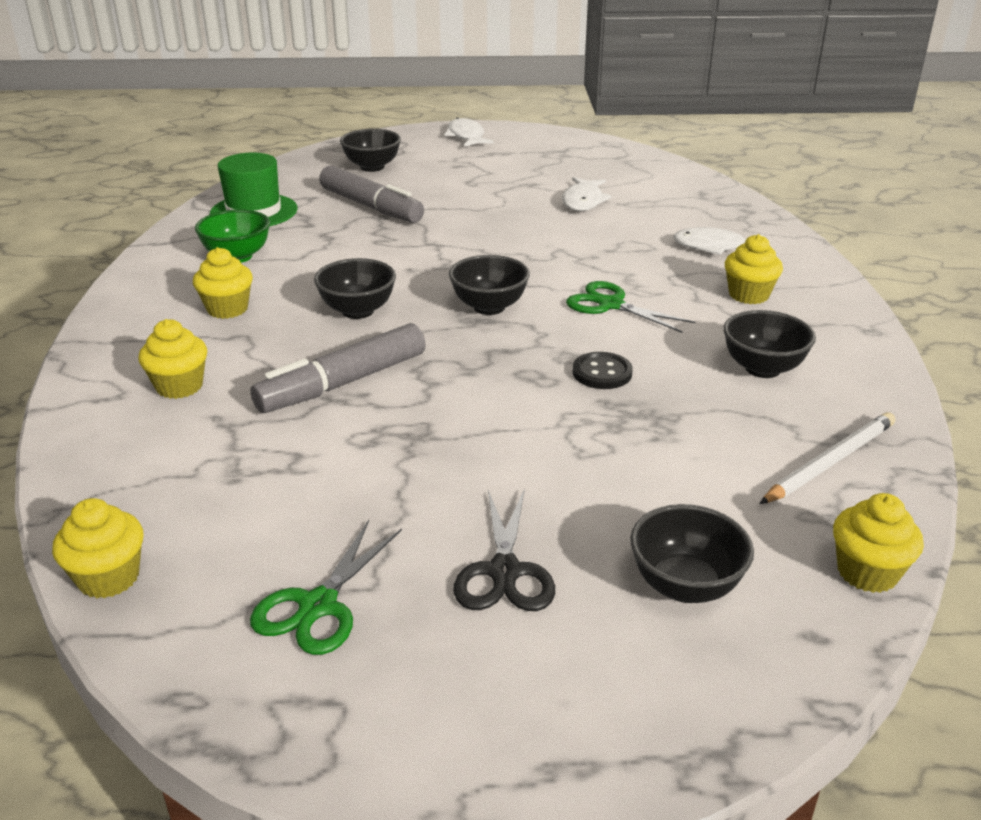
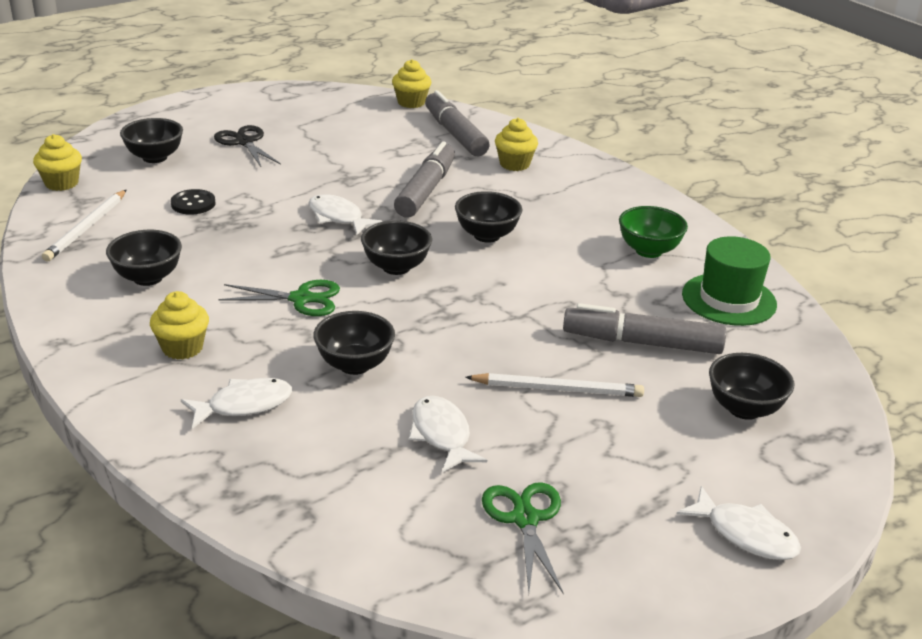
camera: 145 degrees right, 0 degrees up
(163, 468) = (455, 134): none -> grey marker
(227, 309) = (574, 211): yellow cupcake -> none
(318, 606) = (314, 116): green scissors -> green scissors (524, 519)
(473, 201) = (557, 389): none -> white pencil
(490, 379) = (338, 217): none -> white fish
(602, 373) = (266, 242): black button -> black button (193, 204)
(606, 248) = (354, 365): none -> black bowl

